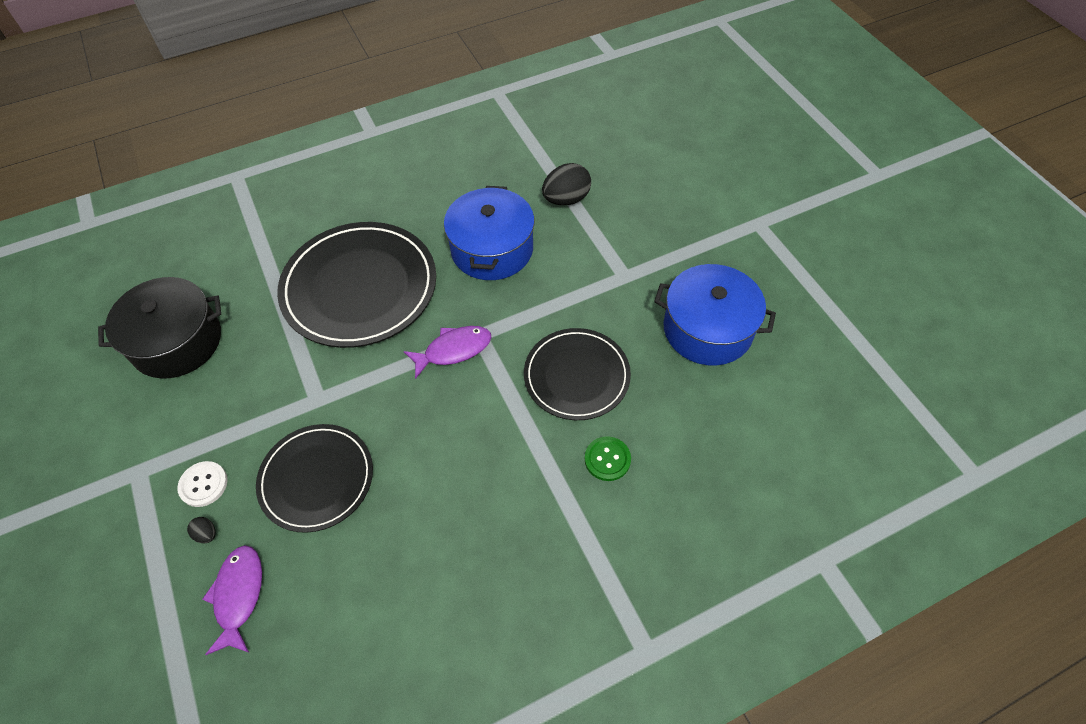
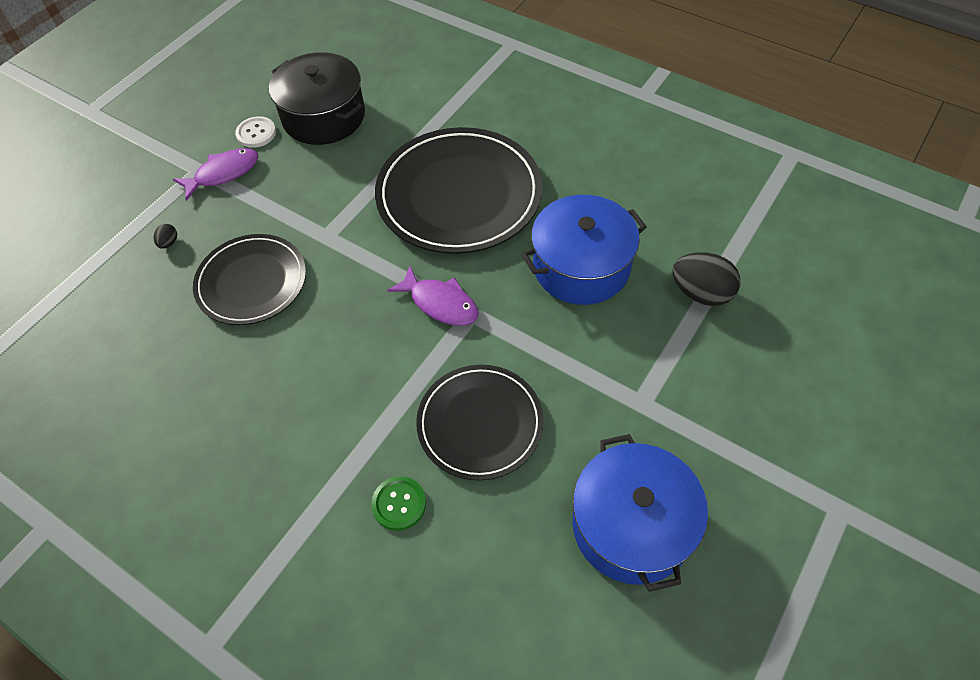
camera: 60 degrees right, 0 degrees up
(203, 484) = (209, 214): white button -> white button (256, 133)
(238, 595) = (128, 295): purple fish -> purple fish (223, 173)

